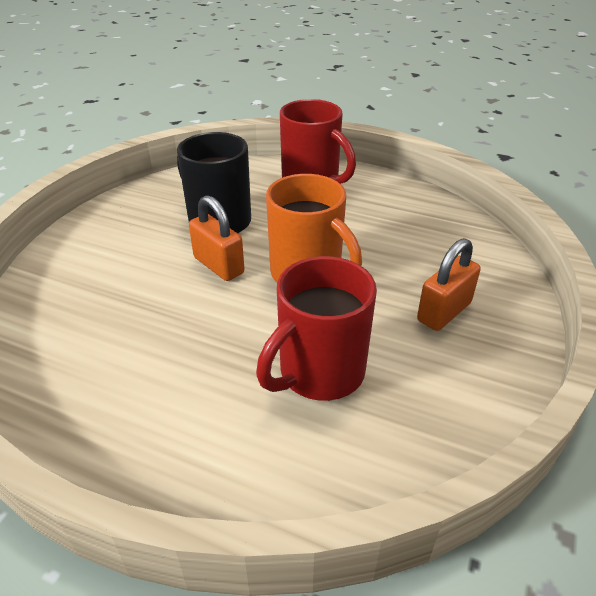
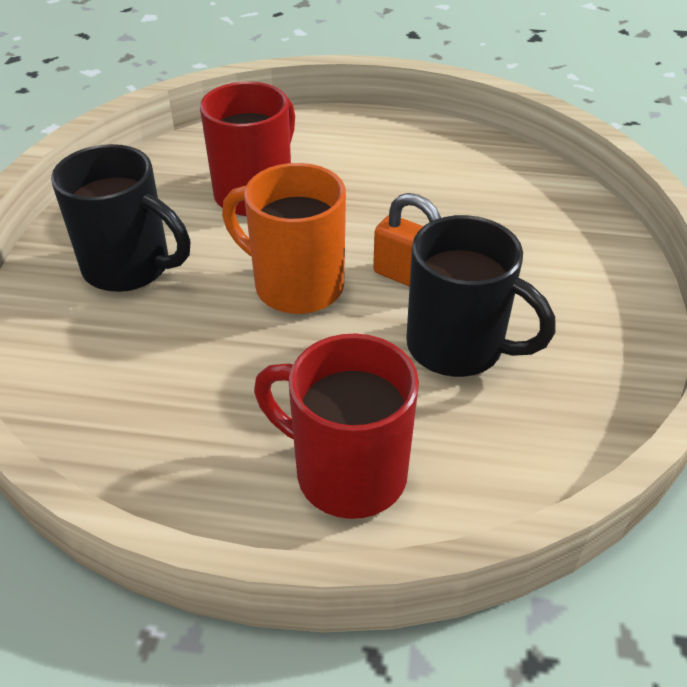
camera: 165 degrees right, 5 degrees up
(444, 312) = (130, 268): orange padlock -> black mug

